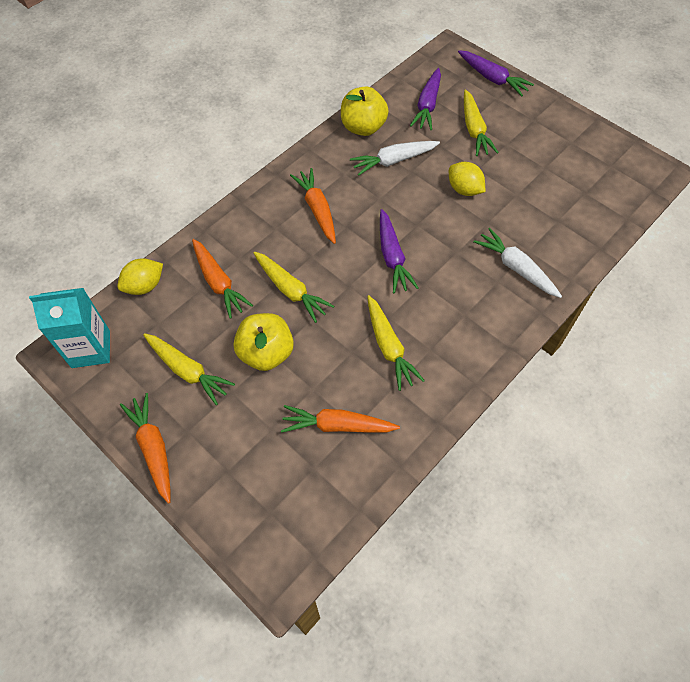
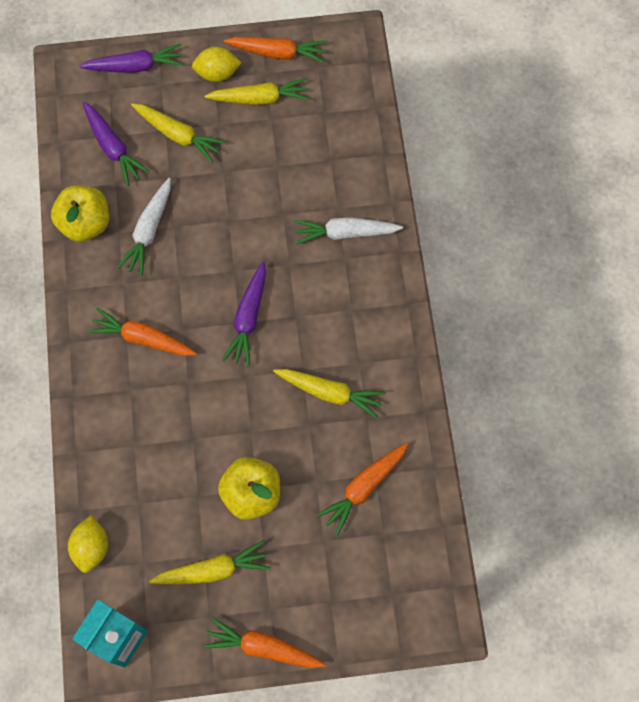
camera: 50 degrees left, 10 degrees up
(218, 282) = (145, 481): orange carrot -> orange carrot (277, 53)
(290, 290) = (207, 427): yellow carrot -> yellow carrot (260, 98)
(392, 257) = (248, 318): purple carrot -> purple carrot turned 75 degrees clockwise
(464, 189) = (234, 202): yellow lemon -> yellow lemon (217, 73)

